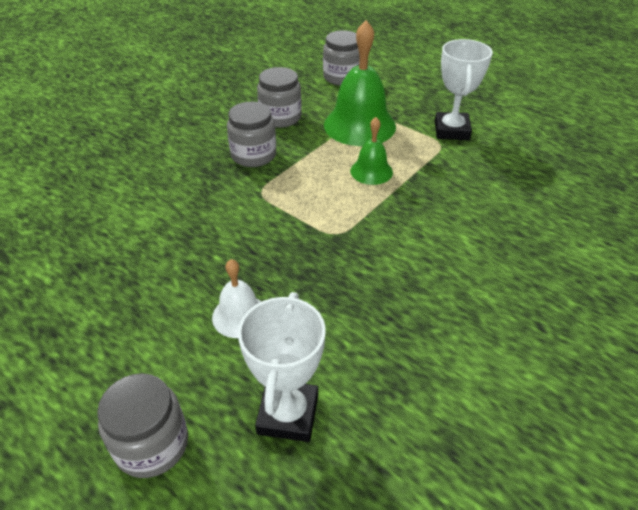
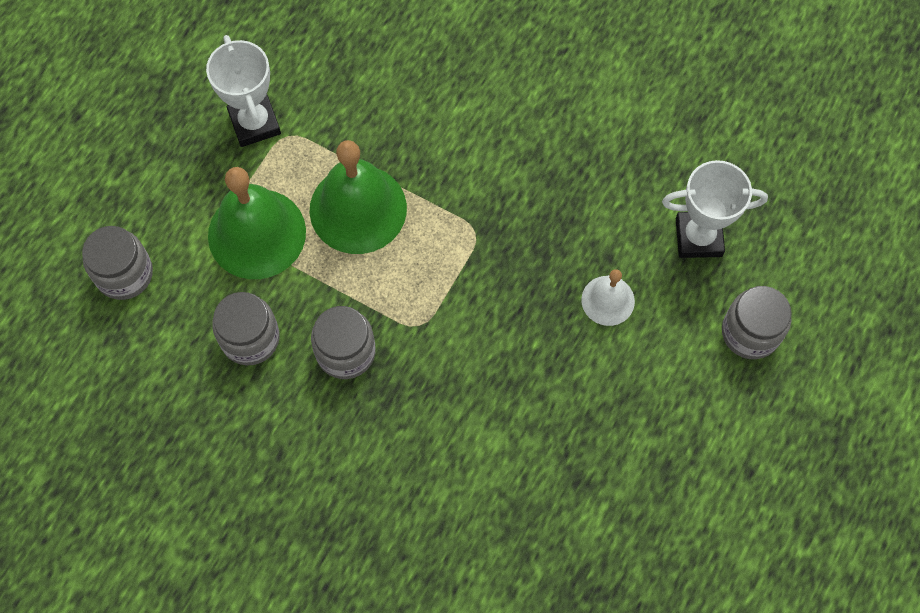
camera: 100 degrees left, 25 degrees up
(371, 171) = (358, 209): green bell -> green bell, size x1.87
(452, 130) = (255, 123): white trophy -> white trophy turned 75 degrees clockwise

